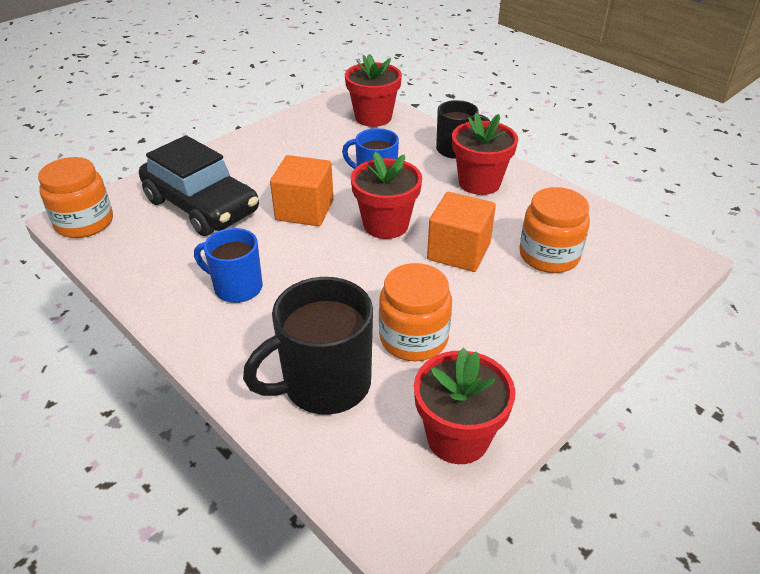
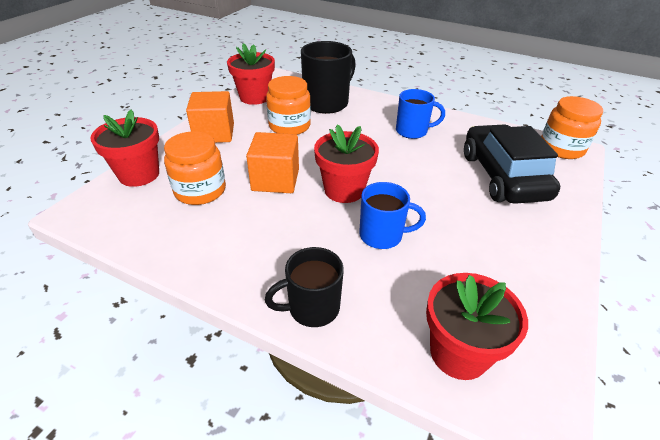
camera: 160 degrees right, 0 degrees up
(202, 206) = (502, 176): black car -> black car turned 60 degrees clockwise
(304, 210) = (420, 189): orange cube -> orange cube (214, 133)
(479, 183) = (271, 257): red flower pot -> red flower pot (139, 174)

